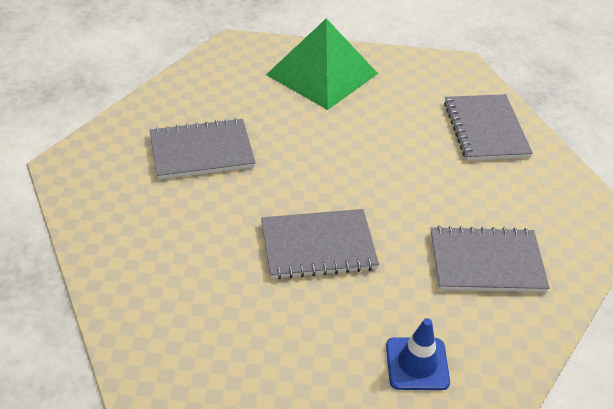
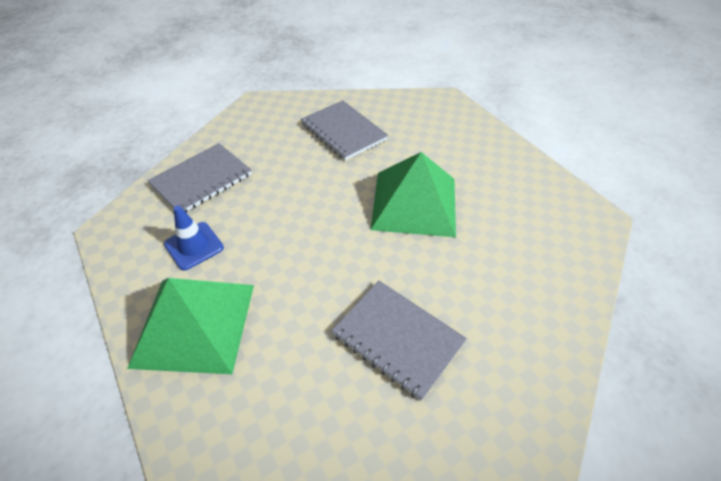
camera: 125 degrees left, 5 degrees up
(318, 246) = (414, 203): grey notebook -> green pyramid
(417, 364) = (444, 127): blue traffic cone -> blue traffic cone (194, 246)

